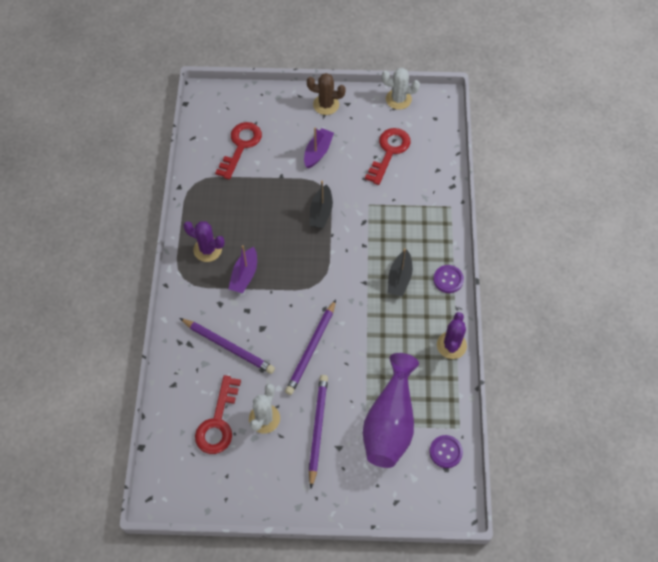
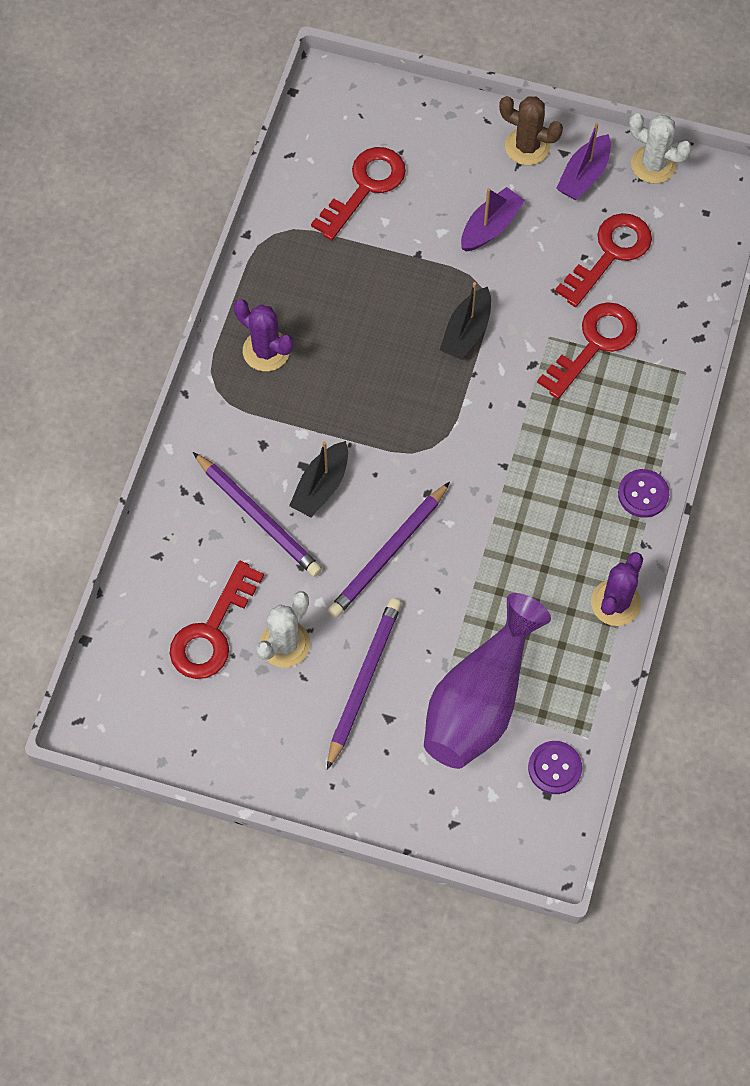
camera: 15 degrees right, 5 degrees up
(244, 275) = (314, 407): purple boat -> purple boat (584, 175)
(395, 203) = (594, 344): none -> red key
(399, 278) = (563, 473): black boat -> black boat (321, 486)

